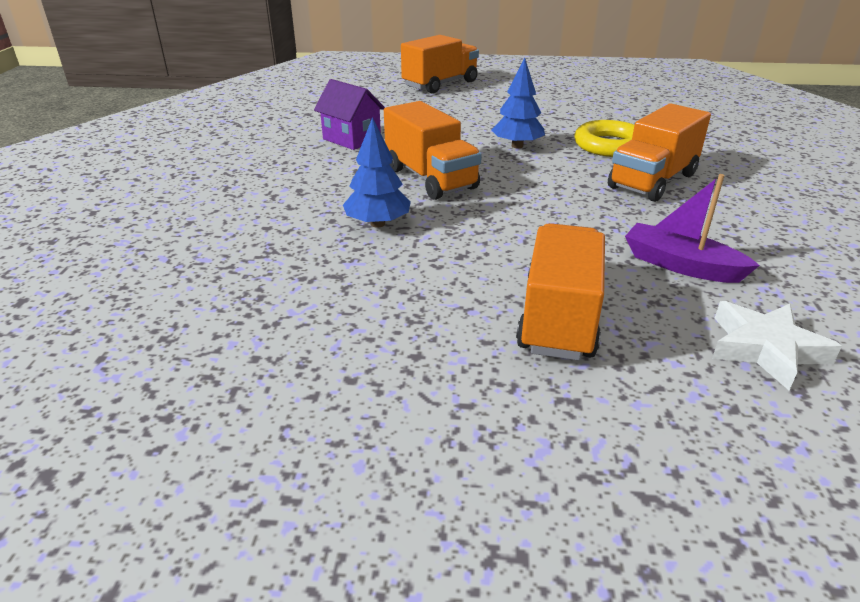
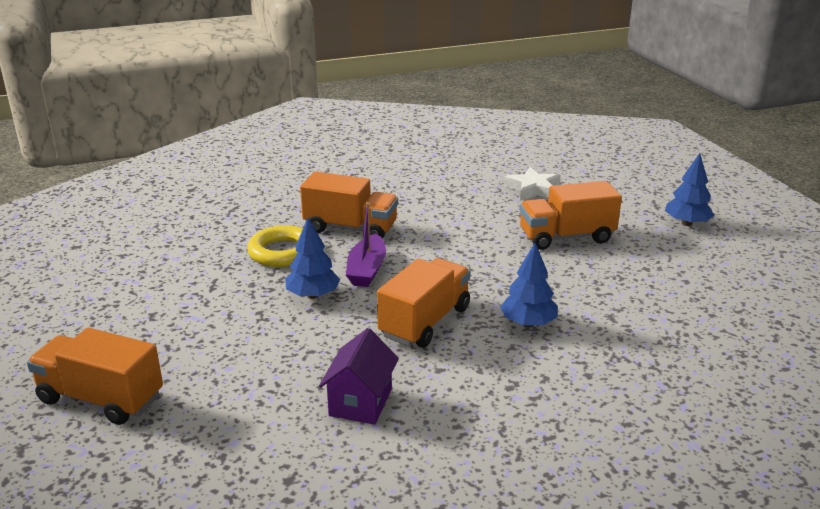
camera: 115 degrees left, 5 degrees down
(543, 502) = (686, 223): none -> blue tree
(681, 265) = (473, 211): purple boat -> purple boat (367, 270)

